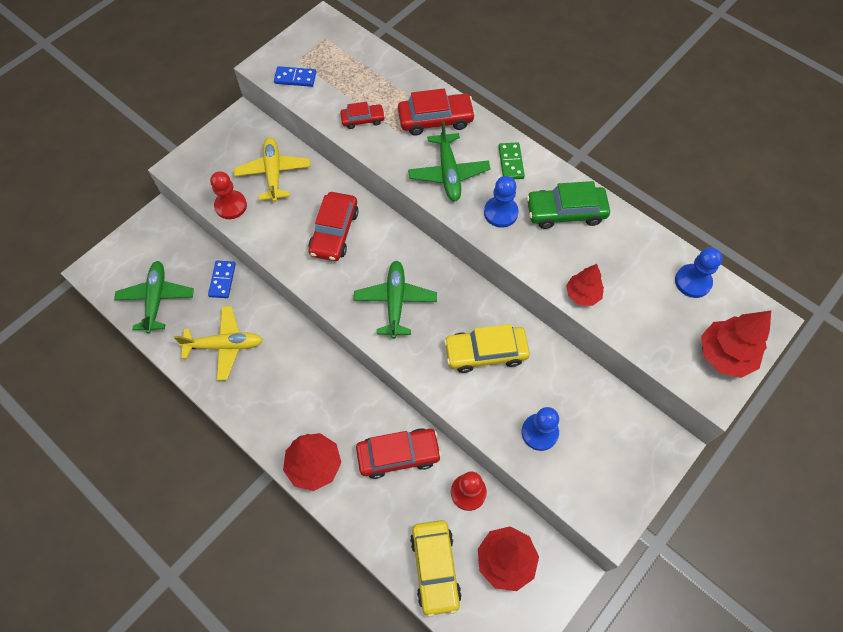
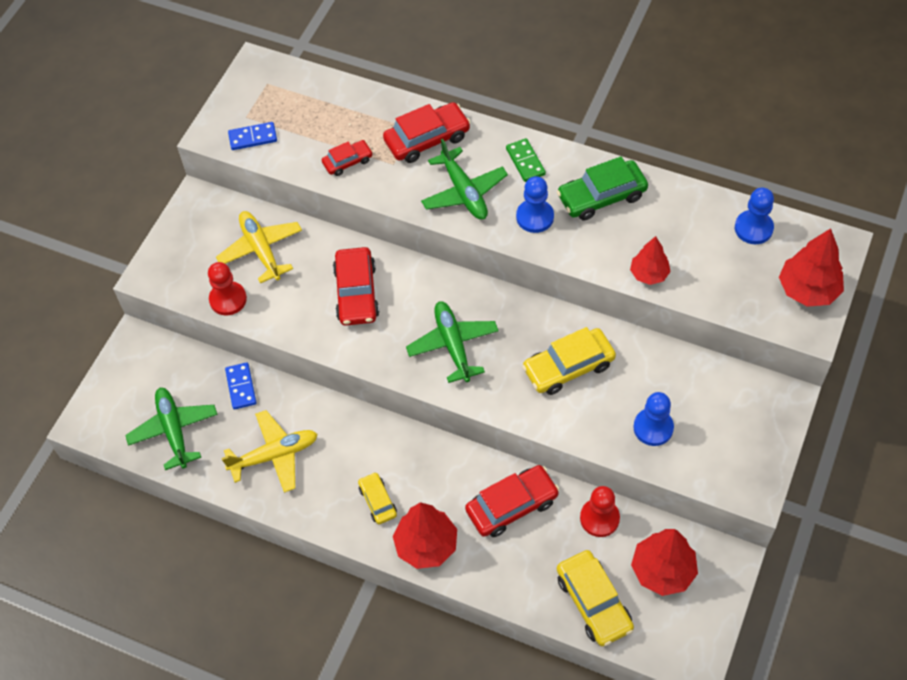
camera: 15 degrees left, 5 degrees down
(290, 413) = (378, 501): none -> yellow car

